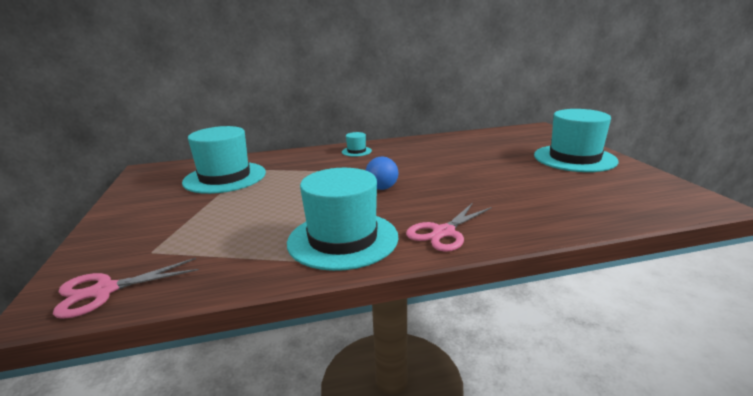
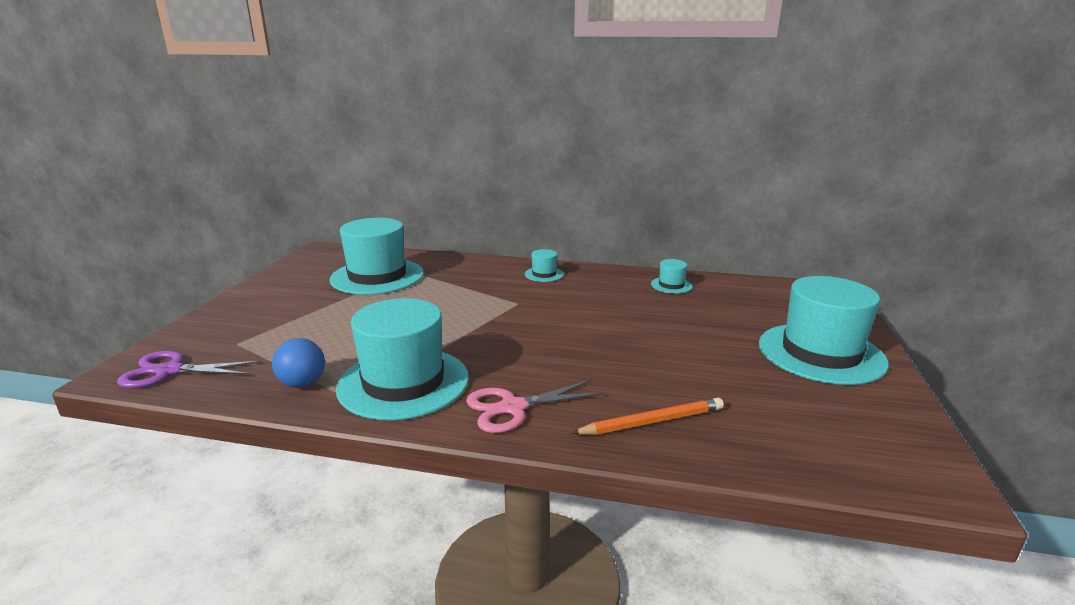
camera: 25 degrees right, 0 degrees up
(104, 291) = (169, 371): pink scissors -> purple scissors
(382, 188) = (515, 331): blue ball -> blue ball (302, 383)
(447, 142) = (671, 285): none -> turquoise hat
(538, 215) = (652, 421): none -> orange pencil

